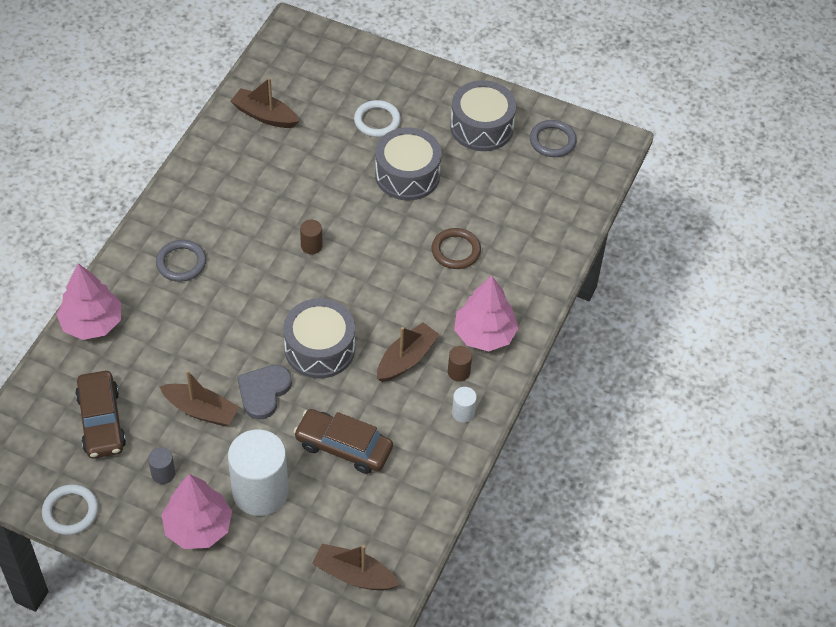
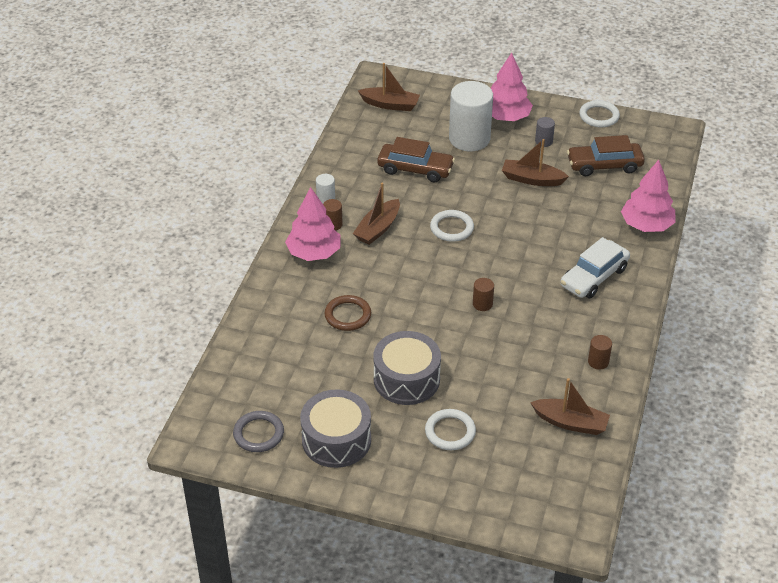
camera: 175 degrees right, 10 degrees down
(101, 421) = (604, 165): brown car -> brown car turned 75 degrees counterclockwise
(181, 263) = (594, 277): grey ring -> white car
(216, 169) = (598, 362): none -> brown cylinder
(263, 392) = (488, 195): grey heart -> none
(319, 348) = (451, 228): grey drum -> white ring

